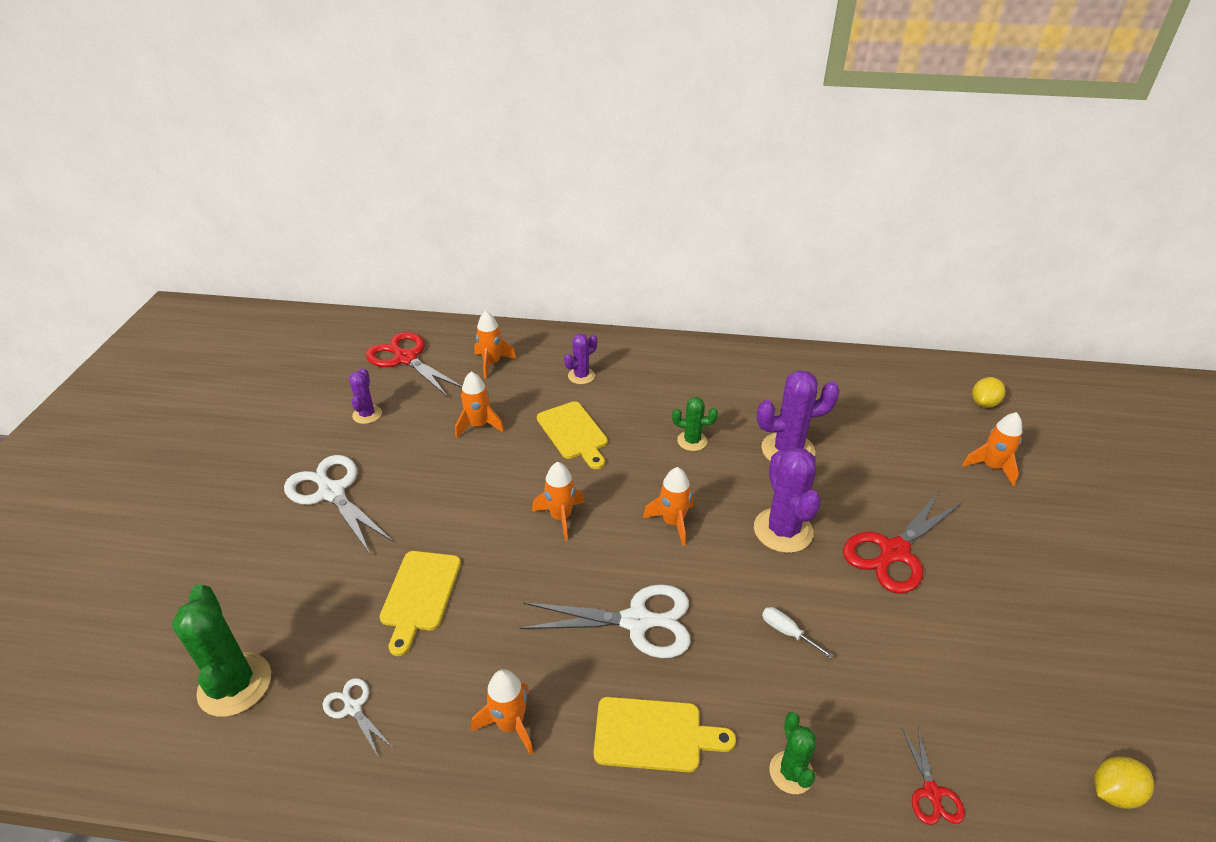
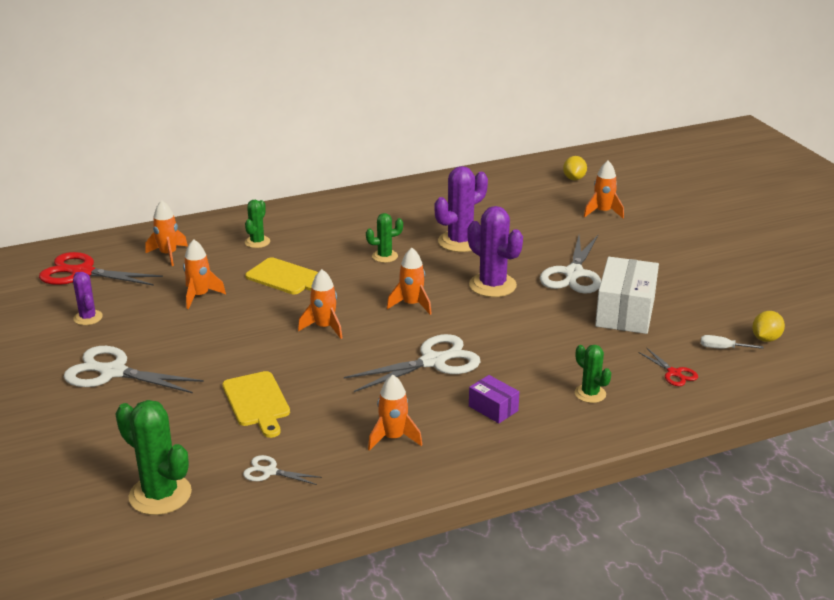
camera: 30 degrees left, 10 degrees down
(581, 376) = (257, 242): purple cactus -> green cactus
(654, 735) = (493, 408): yellow cutting board -> purple box
(787, 632) = (537, 334): white screwdriver -> white screwdriver (722, 348)
(894, 552) = (573, 274): red scissors -> white scissors
(925, 645) = (625, 312): none -> white box

